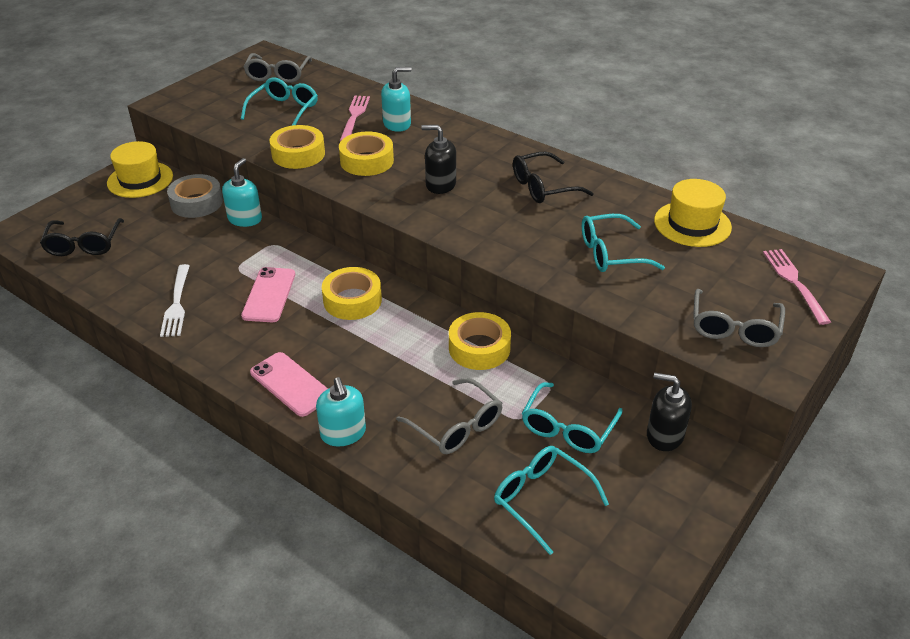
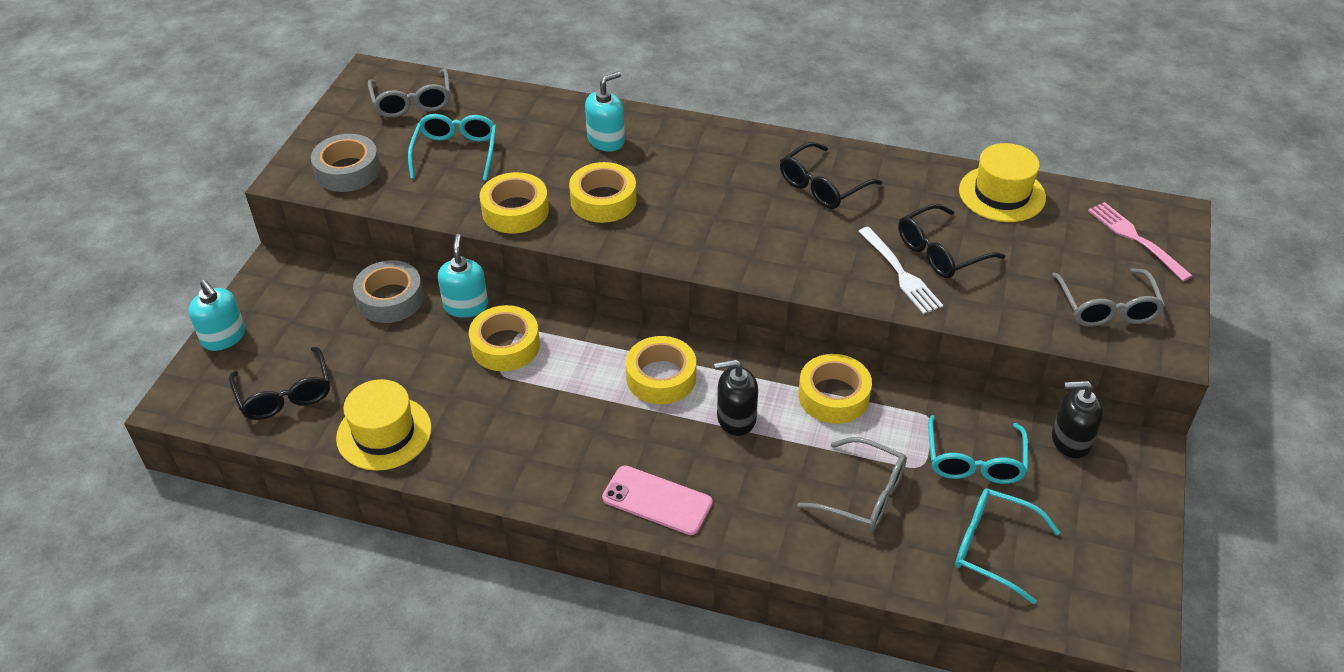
camera: 20 degrees left, 5 degrees up
(140, 180) = (294, 285): yellow hat -> yellow hat (384, 433)
(176, 303) = (457, 439): white fork -> white fork (900, 273)
(203, 106) = (347, 171): none -> grey tape
(254, 251) = (505, 346): none -> yellow tape
(269, 295) = (561, 398): pink phone -> none
(343, 433) = (750, 540): turquoise soap dispenser -> turquoise soap dispenser (224, 337)
(354, 117) = (548, 142): pink fork -> none
(440, 184) = (708, 211): black soap dispenser -> black soap dispenser (736, 418)
(610, 253) = (940, 252): turquoise glasses -> black glasses

